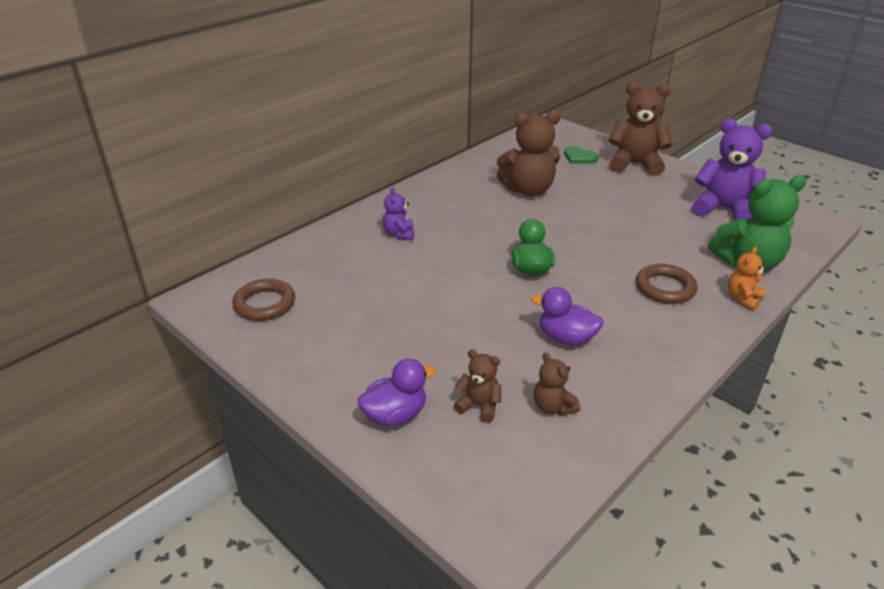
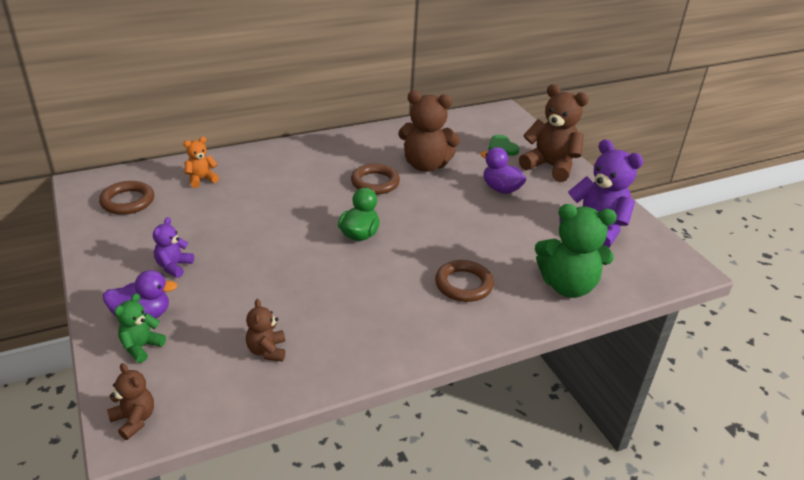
camera: 20 degrees right, 0 degrees up
(399, 234) = (279, 174): purple teddy bear -> purple teddy bear (174, 266)
(425, 447) = (141, 347): none -> green teddy bear
(479, 406) = (210, 330): brown teddy bear -> brown teddy bear (134, 420)
(498, 218) = (375, 182): none -> brown ring
(566, 338) = (333, 300): purple duck -> purple duck (501, 189)
(743, 298) = (528, 316): orange teddy bear -> orange teddy bear (201, 179)

